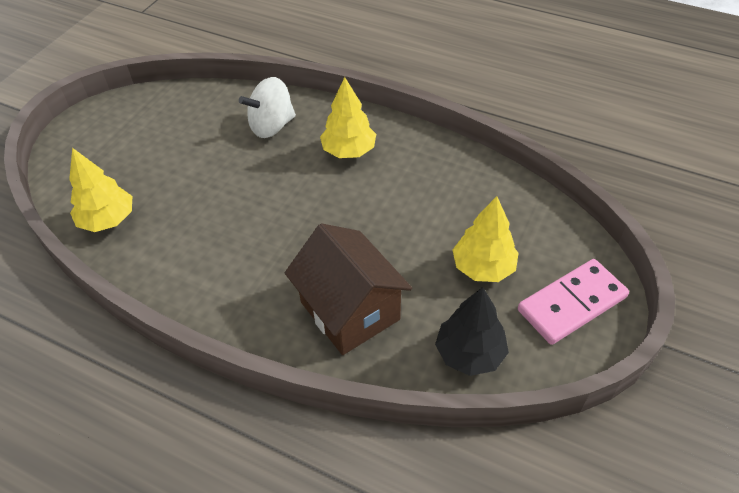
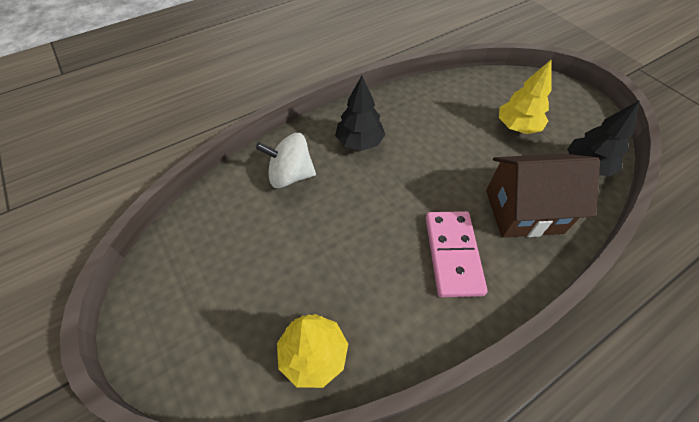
camera: 60 degrees left, 5 degrees up
(271, 126) = (290, 175): white spinning top -> white spinning top turned 90 degrees clockwise
(349, 151) = (359, 142): yellow tree -> black tree
(572, 304) = (565, 104): pink domino -> pink domino (453, 254)

